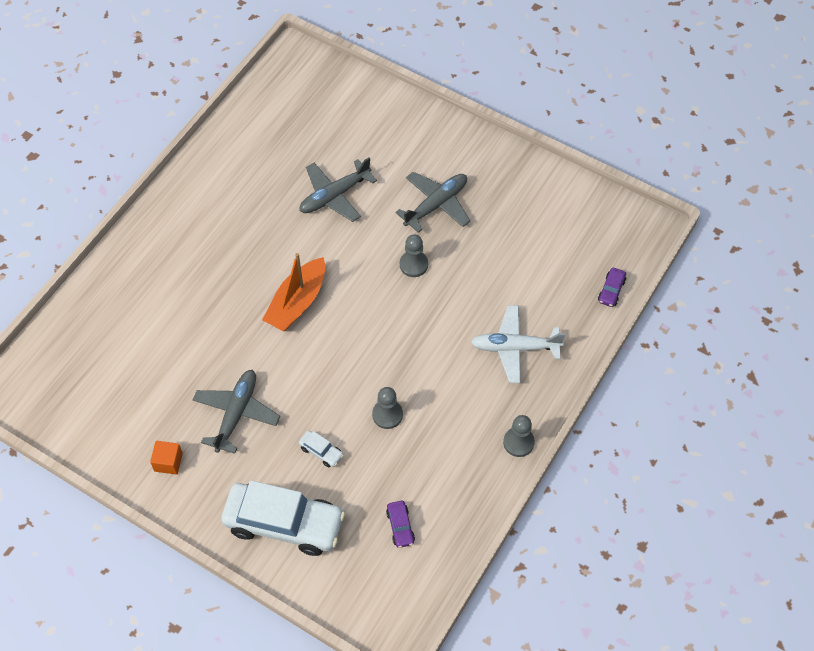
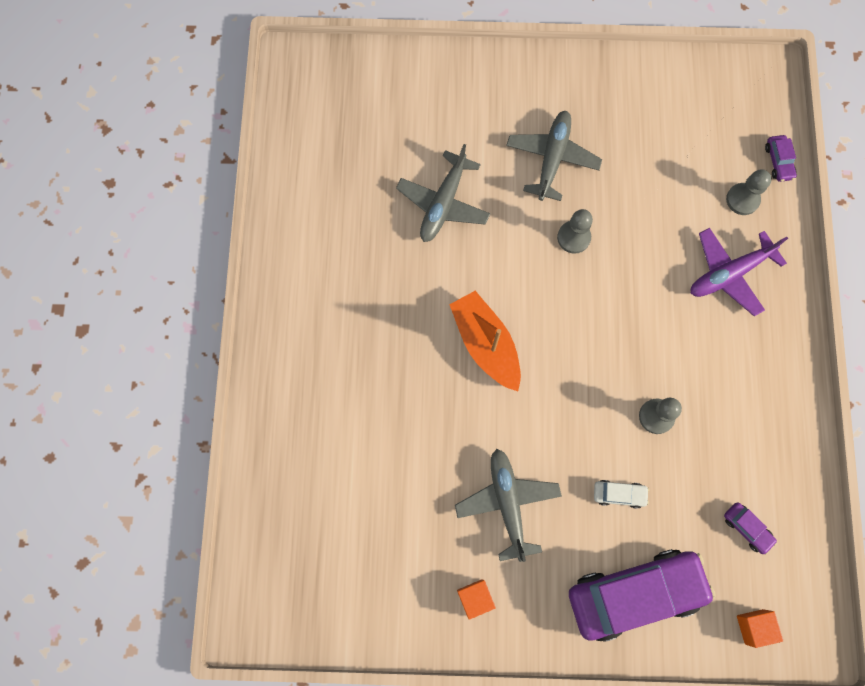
camera: 30 degrees left, 15 degrees up
(284, 523) = (635, 593): white car -> purple car
(297, 302) = (486, 344): orange boat -> orange boat turned 150 degrees clockwise
(356, 595) = (754, 626): none -> orange cube
(514, 348) = (729, 274): white plane -> purple plane
(518, 442) = (797, 373): grey pawn -> grey pawn (742, 200)

